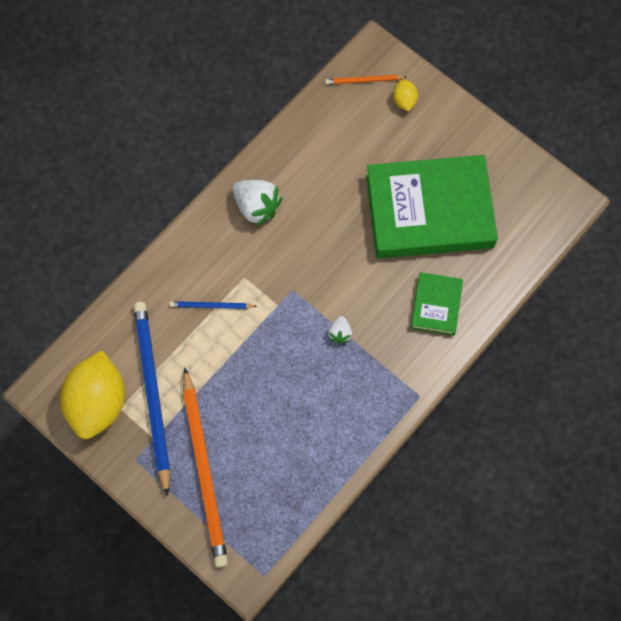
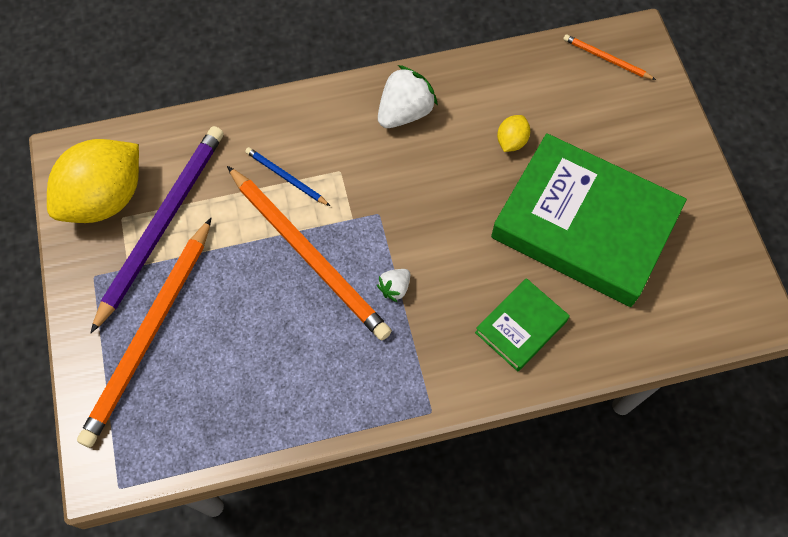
camera: 35 degrees right, 5 degrees down
(152, 393) = (162, 224): blue pencil -> purple pencil
(256, 207) = (405, 112): white strawberry -> white strawberry turned 120 degrees counterclockwise
(267, 348) = (308, 255): none -> orange pencil
(404, 101) = (636, 101): yellow lemon -> yellow lemon (511, 141)

